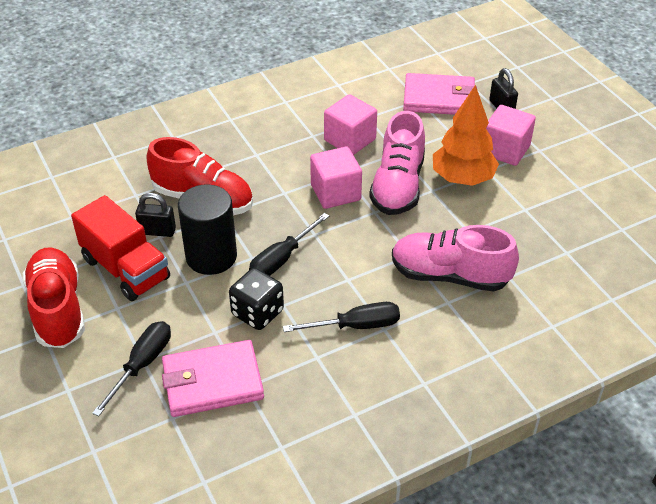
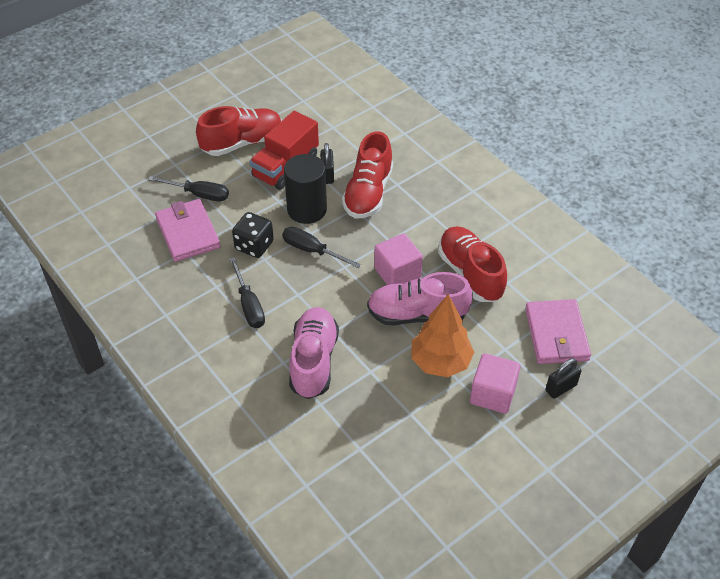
camera: 80 degrees right, 5 degrees up
(350, 140) = (470, 274): pink cube -> red shoe

